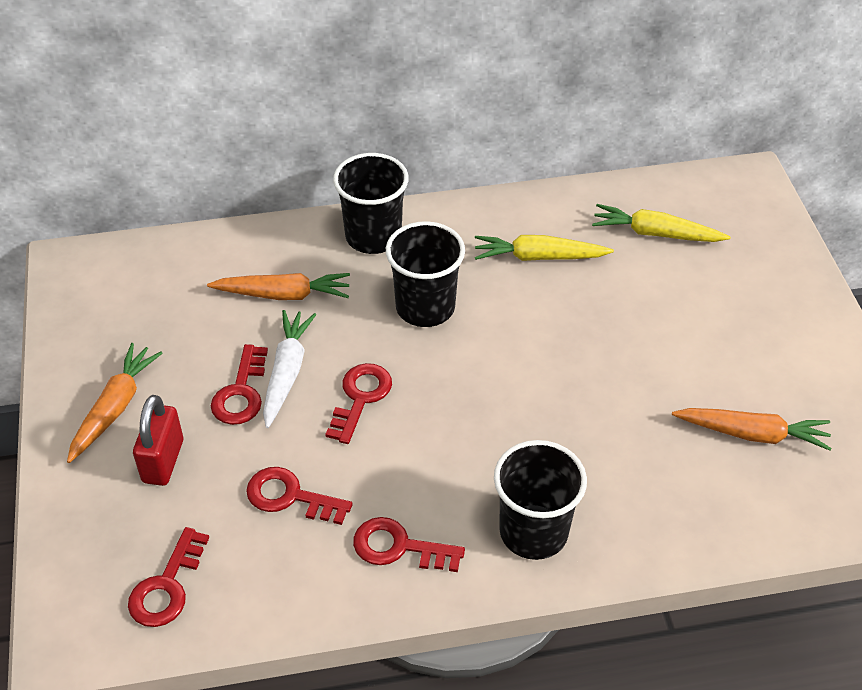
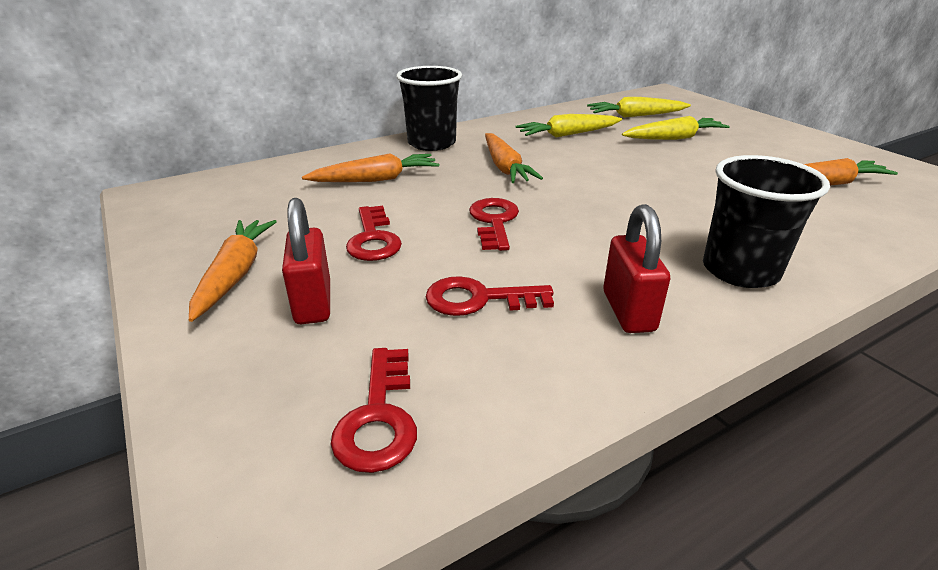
camera: 20 degrees left, 15 degrees down
(287, 372) = (411, 219): white carrot -> none
(399, 547) = (628, 311): red key -> red padlock
(425, 307) = (505, 167): black cup -> orange carrot
(661, 298) = (674, 138): none -> yellow carrot

